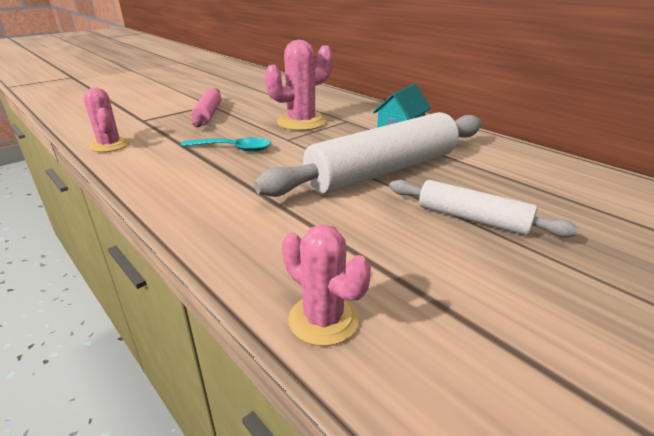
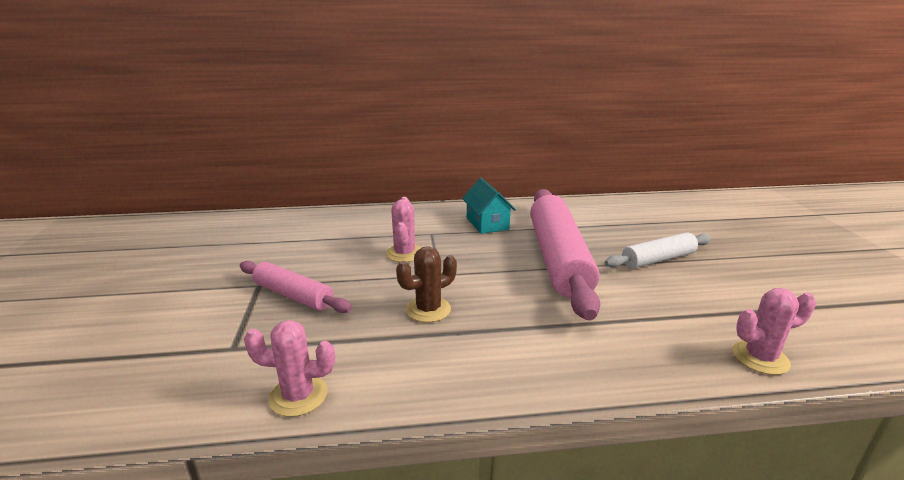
camera: 55 degrees left, 5 degrees down
(233, 149) = (428, 309): turquoise spoon -> brown cactus
(301, 122) = (404, 253): pink cactus -> pink cactus, size x0.65
(383, 171) = (558, 259): white rolling pin -> pink rolling pin

